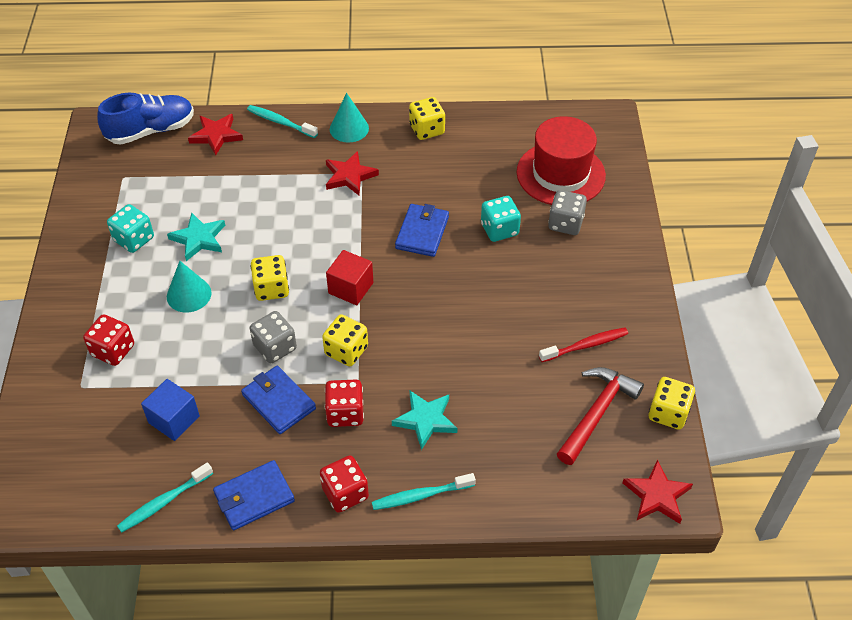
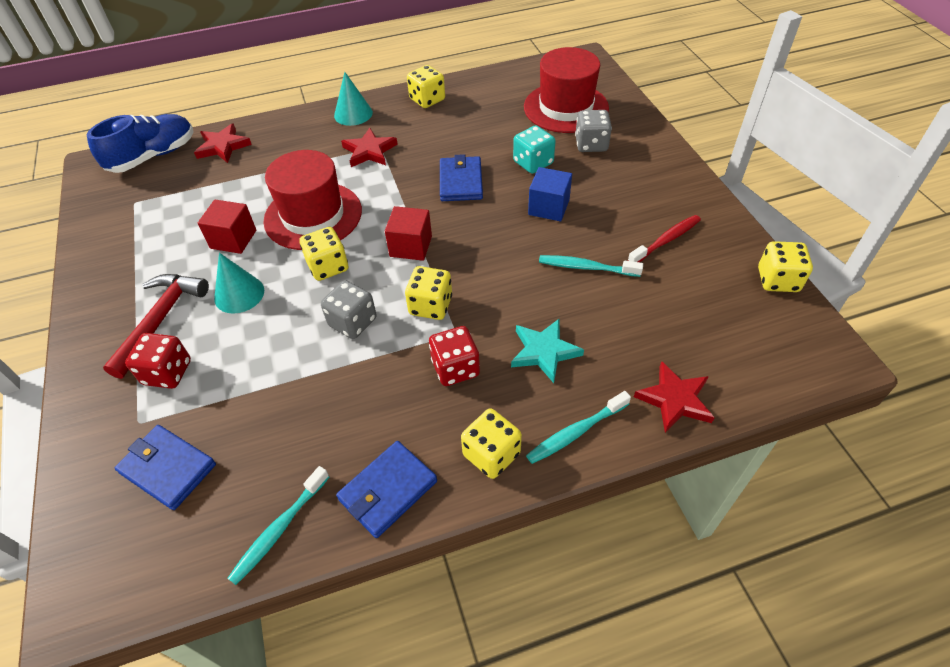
camera: 15 degrees left, 0 degrees up
(134, 239) = (162, 256): turquoise dice -> none
(174, 419) = (262, 428): blue cube -> blue cube (548, 207)
(198, 239) = (233, 239): turquoise star -> red cube
(275, 233) = (313, 215): none -> red hat
(278, 402) = (377, 376): blue wallet -> blue wallet (168, 468)
(280, 122) = (284, 122): turquoise toothbrush -> turquoise toothbrush (586, 267)
(345, 493) = (491, 454): red dice -> yellow dice
(597, 413) = (711, 298): red hammer -> red hammer (160, 320)
(657, 495) = (814, 361): red star -> red star (674, 399)

